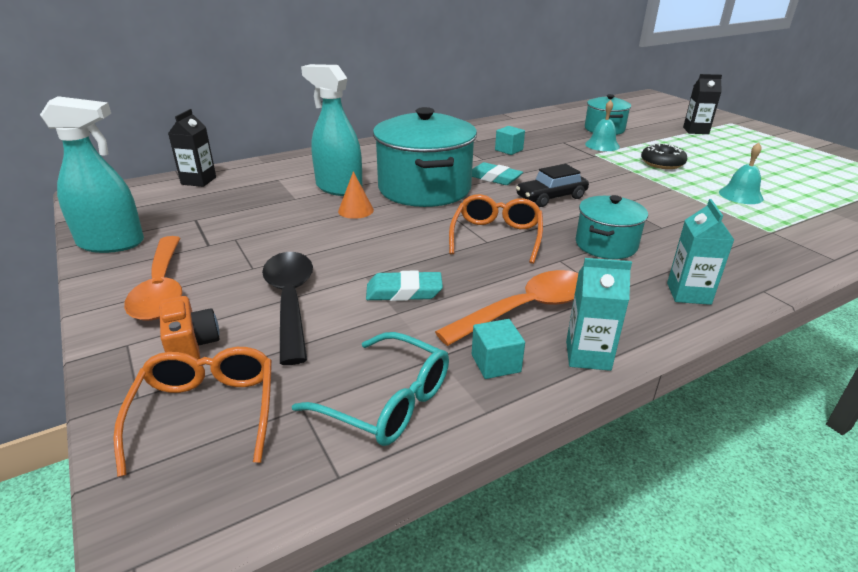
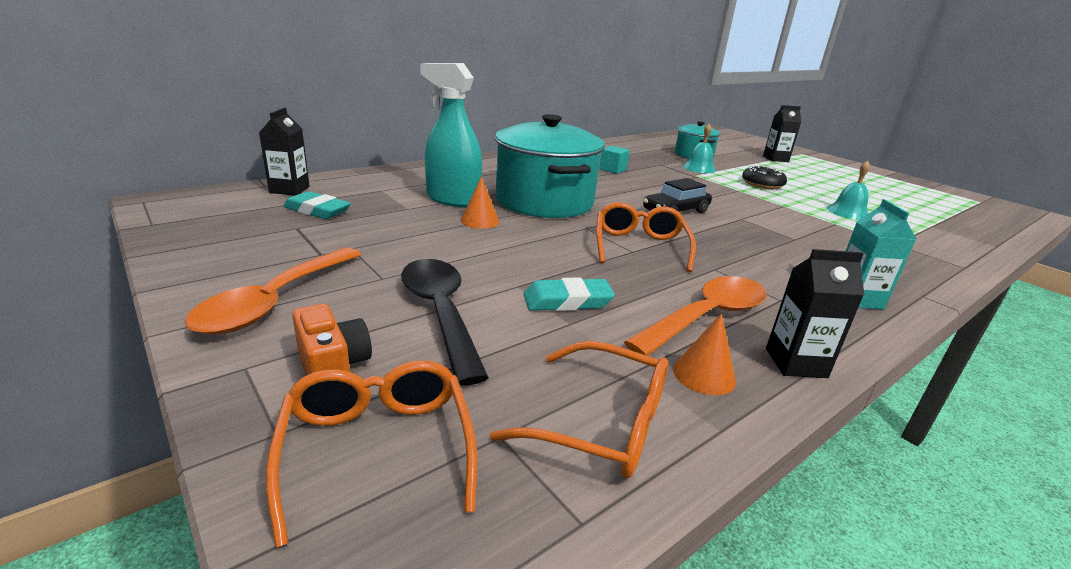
camera: 10 degrees left, 5 degrees down
(111, 243) = (197, 252): turquoise spray bottle -> none
(161, 288) = (275, 301): orange spoon -> orange spoon turned 45 degrees clockwise
(387, 401) = (601, 423): turquoise glasses -> orange glasses
(494, 178) = (611, 193): turquoise eraser -> turquoise eraser (317, 210)
(495, 363) = (704, 375): turquoise cube -> orange cone
(588, 355) = (795, 363): turquoise carton -> black carton
(606, 245) = (752, 254): turquoise pot -> none

